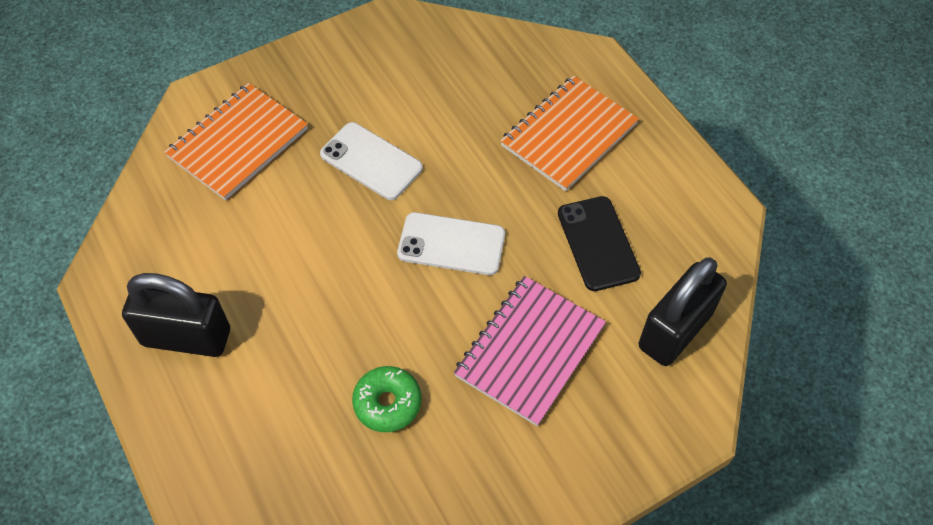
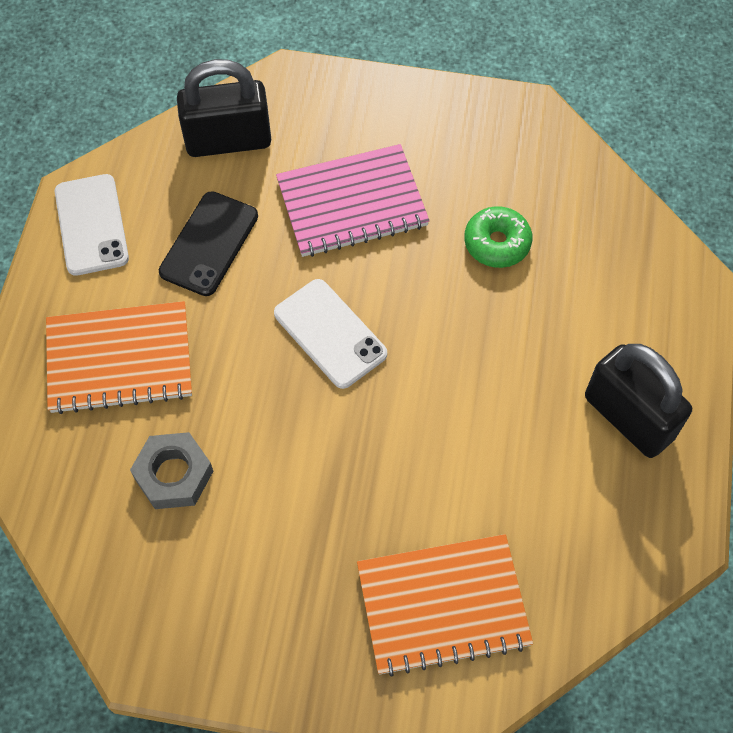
camera: 140 degrees left, 5 degrees up
(371, 161) = (327, 475): white phone -> white phone (91, 225)
(464, 101) = (174, 475): none -> grey nut

